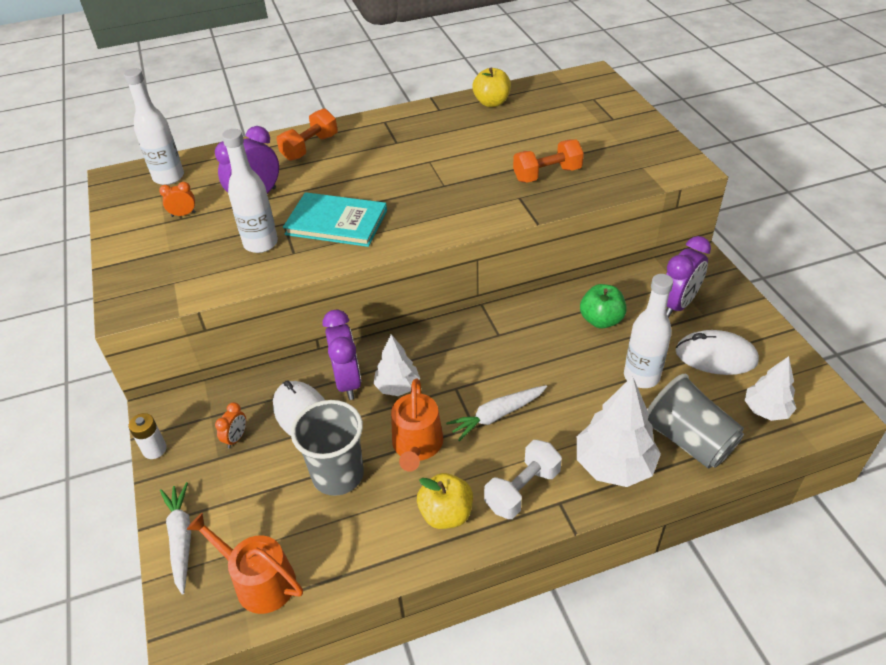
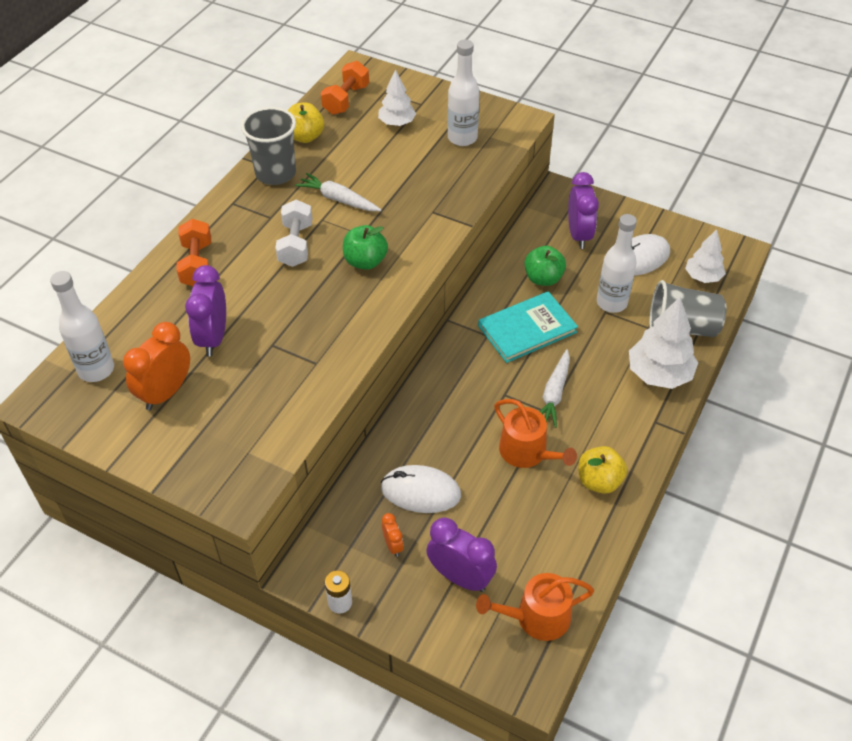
camera: 45 degrees left, 5 degrees up
(181, 539) = (448, 639): white carrot -> white carrot (338, 199)
(183, 214) = (166, 393): orange clock -> orange clock, size x2.00
(261, 243) = (277, 373): white bottle -> white bottle (462, 138)
(336, 222) = (316, 317): turquoise book -> turquoise book (527, 329)
(338, 475) = (500, 512): grey cup -> grey cup (275, 173)
(348, 381) = (422, 444): purple clock -> purple clock (460, 577)
(397, 387) = (463, 422): white tree -> white tree (397, 123)
(420, 205) = (365, 261): none -> green apple
(522, 489) = (625, 430): white dumbbell -> white dumbbell (296, 245)
(547, 174) = (429, 180): orange dumbbell -> orange dumbbell (346, 100)

